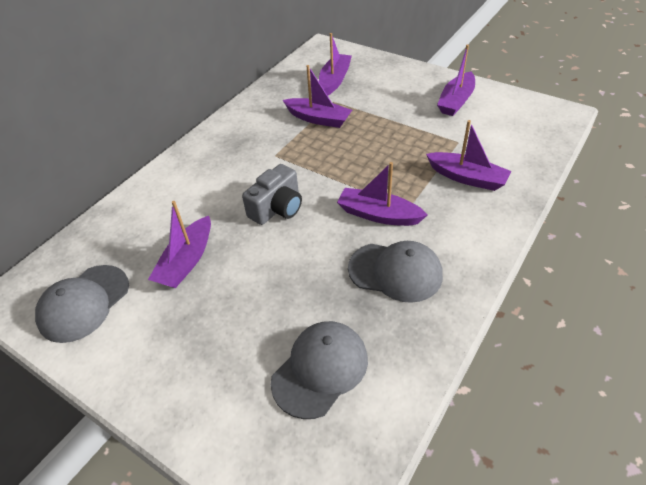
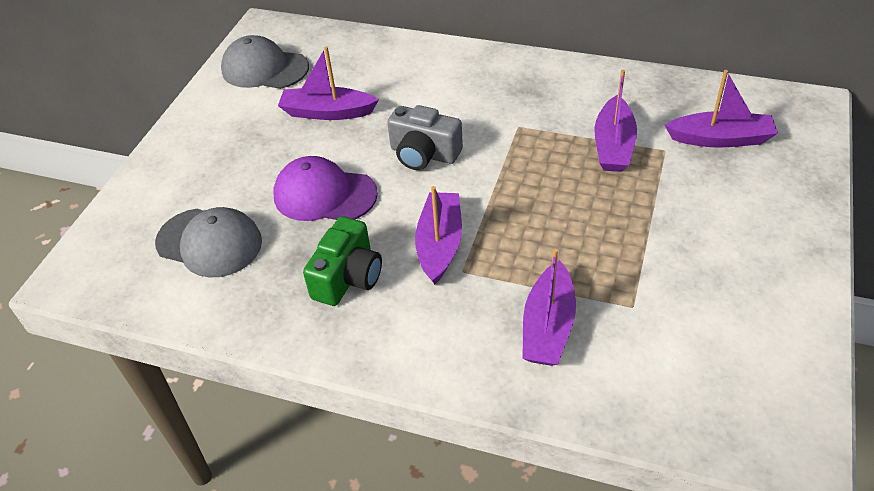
camera: 75 degrees right, 0 degrees up
(295, 275) = (324, 195): none -> purple cap
(395, 272) = (348, 277): grey cap -> green camera
(456, 101) = (746, 290): purple boat -> none

